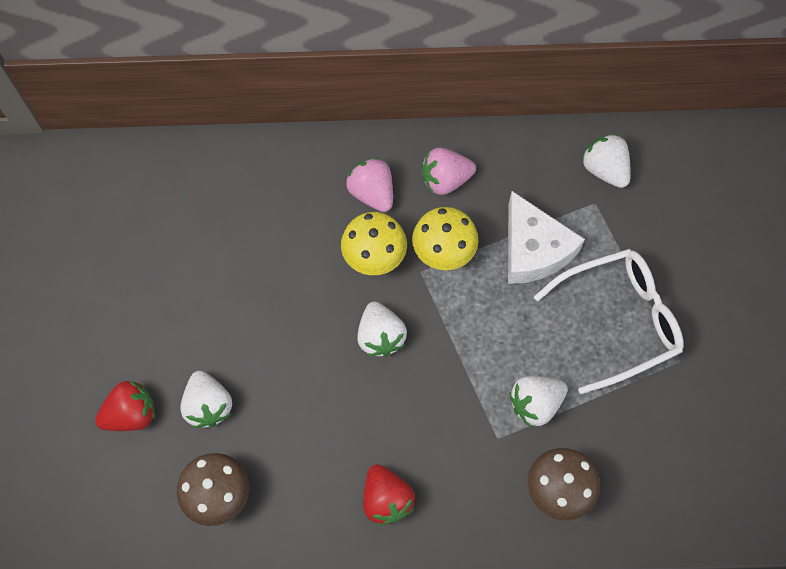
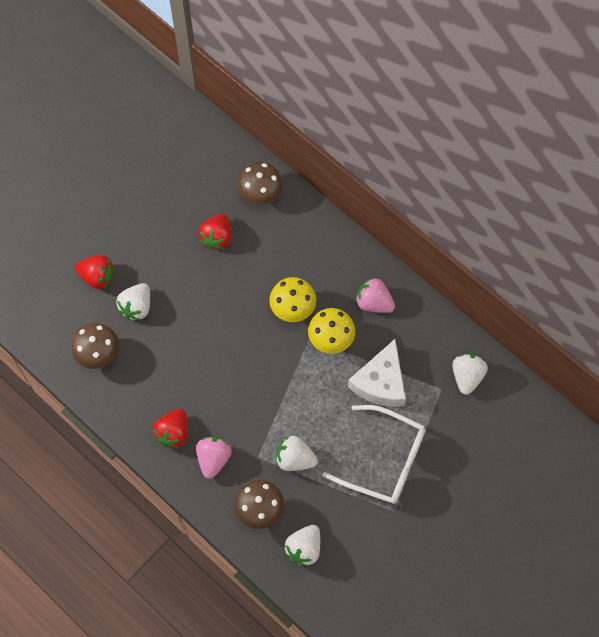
camera: 45 degrees right, 0 degrees up
(221, 257) = (217, 237): none -> red strawberry
(222, 176) = (260, 195): none -> brown mushroom
(372, 193) = (327, 274): pink strawberry -> pink strawberry (213, 459)
(380, 336) = (253, 352): white strawberry -> white strawberry (304, 548)

